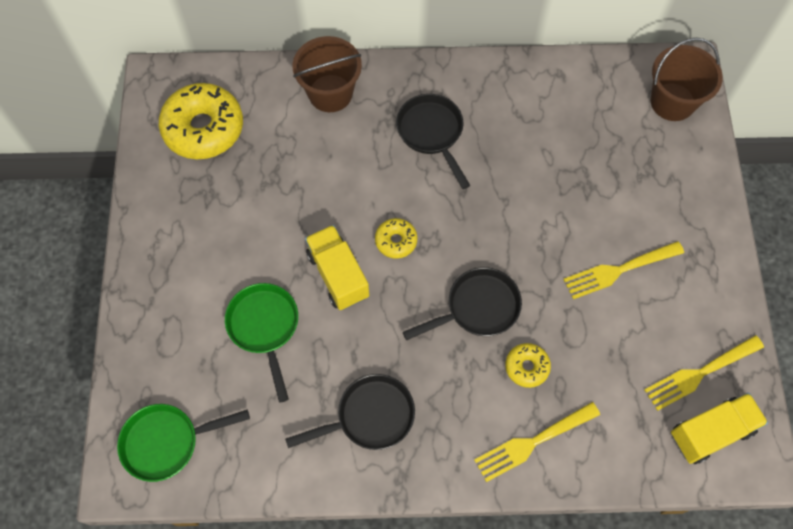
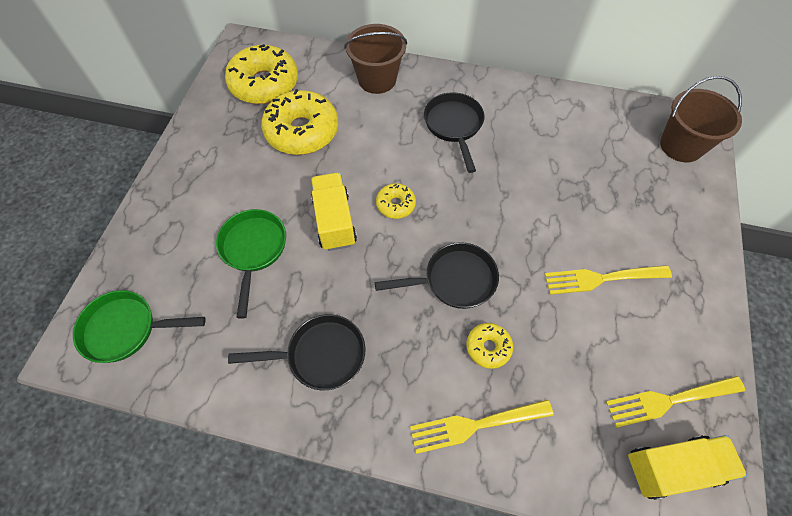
camera: 15 degrees right, 5 degrees down
(268, 178) = (302, 131): none -> yellow donut

